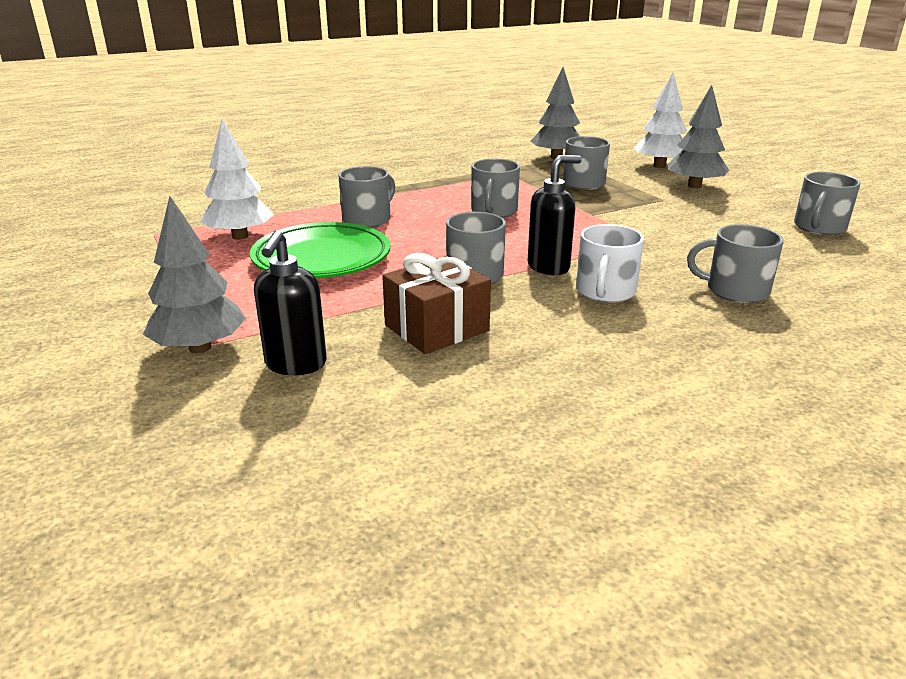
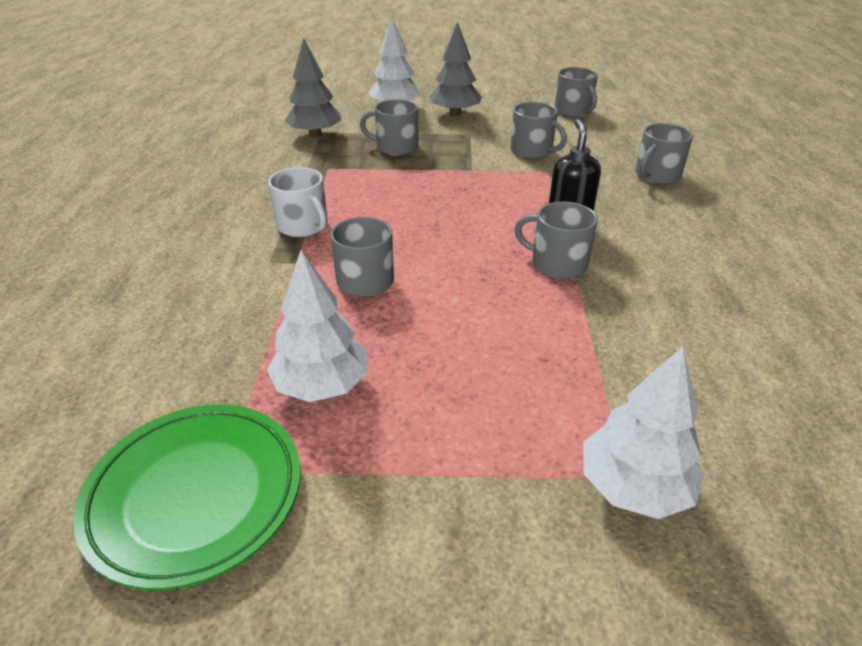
camera: 60 degrees left, 10 degrees up
(200, 348) = (634, 487): grey tree -> white tree
(295, 365) = (700, 421): black soap dispenser -> none
(322, 258) = (449, 339): green plate -> green plate (195, 495)
(436, 328) = (657, 317): brown gift -> none
(494, 211) = (418, 207): grey mug -> grey mug (532, 151)
(605, 291) = (630, 220): white mug -> white mug (303, 226)

